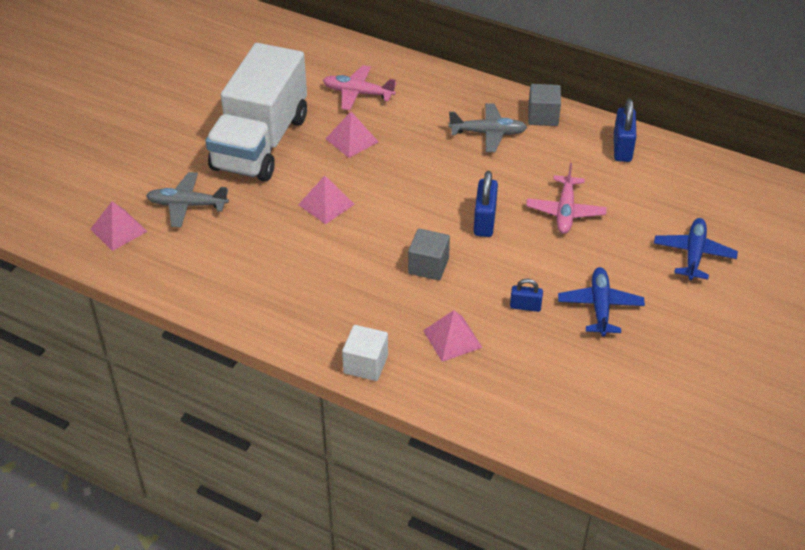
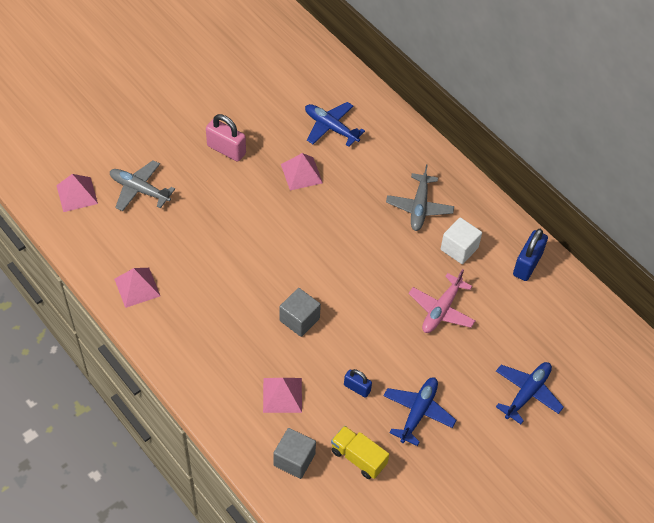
camera: 20 degrees right, 10 degrees up
(260, 143) = (226, 150): white truck -> pink padlock
(326, 204) = (248, 229): pink pyramid -> pink pyramid (137, 287)
(357, 93) = (330, 128): pink plane -> blue plane
(365, 364) = (203, 391): white cube -> white cube (459, 248)
(484, 221) = (368, 294): blue padlock -> none
(488, 133) = (419, 207): grey plane -> grey plane turned 75 degrees clockwise
(543, 116) = (476, 207): grey cube -> grey cube (294, 460)
(566, 367) = (358, 458): none -> yellow truck

